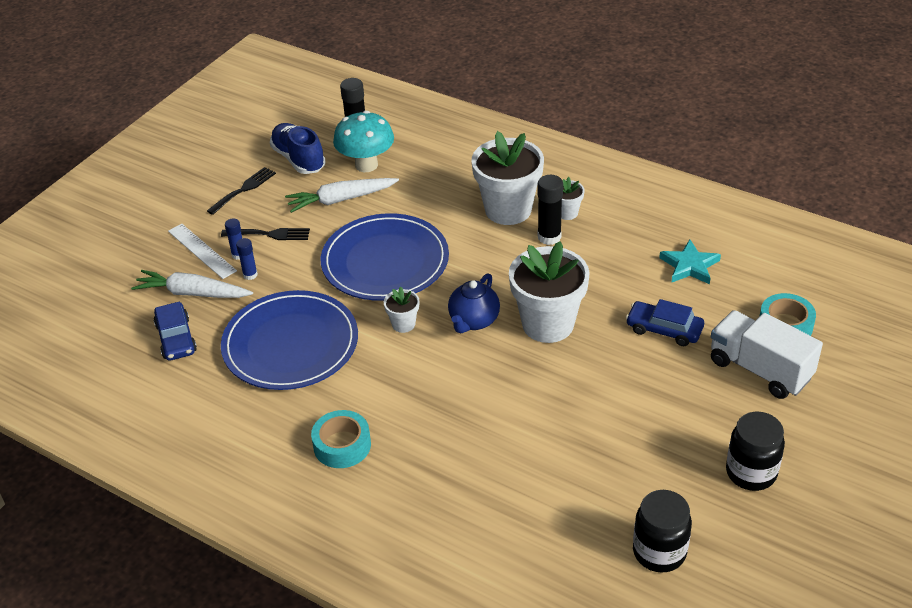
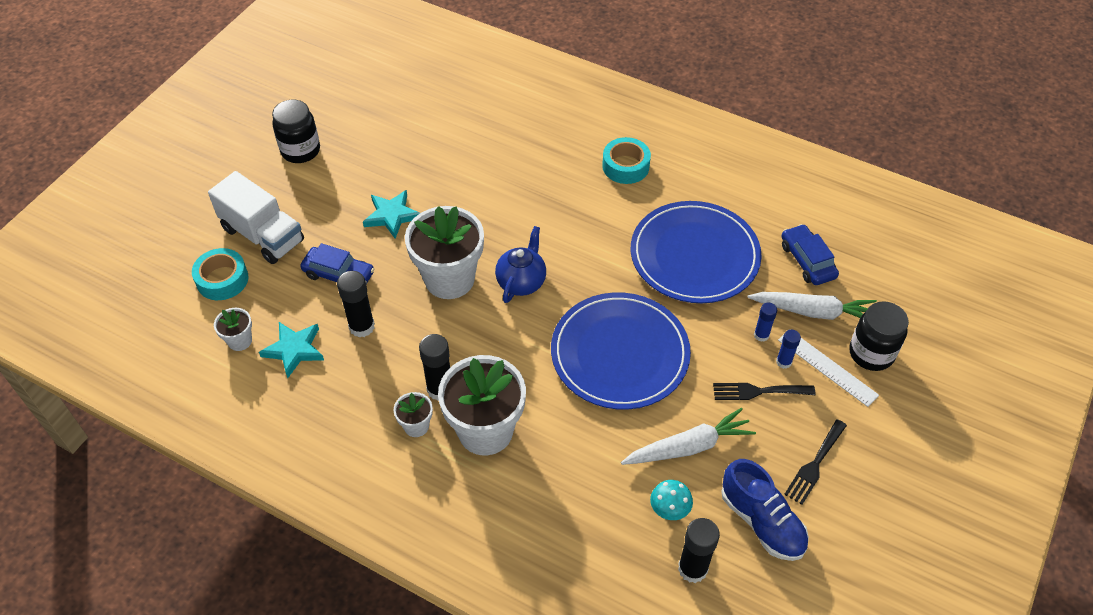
camera: 175 degrees right, 10 degrees up
(366, 165) = (669, 510): turquoise mushroom -> turquoise mushroom, size x0.53
(403, 324) = (590, 278): white flower pot -> white flower pot (240, 341)
(619, 389) = (392, 216): none -> turquoise star
(629, 283) = (362, 327): none -> black glue stick
(659, 552) = (383, 98): black jar -> black jar (871, 353)

